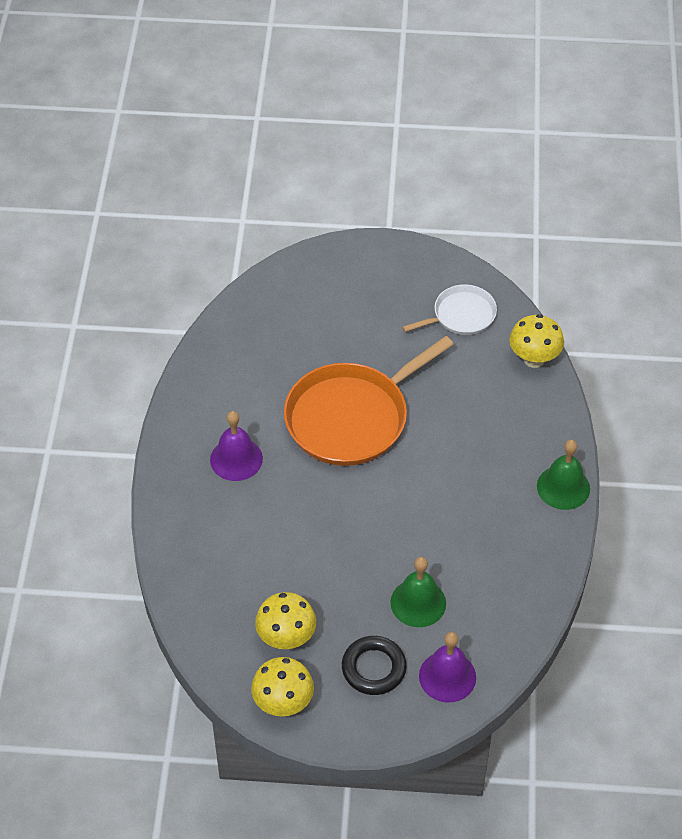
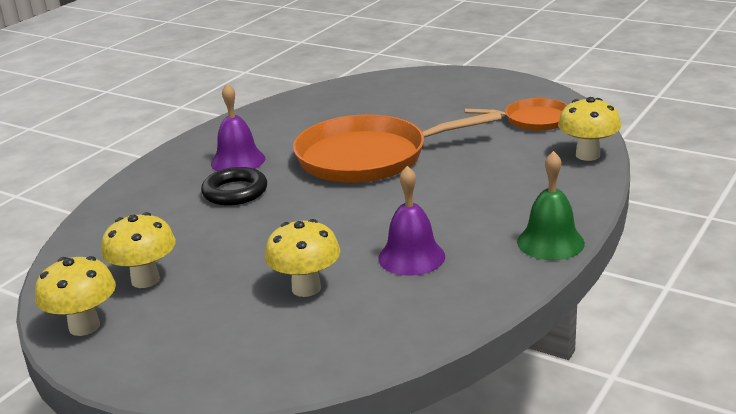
camera: 30 degrees right, 25 degrees down
(373, 668) = (205, 325): black ring -> black ring (235, 192)
(418, 602) = (306, 288): green bell -> yellow mushroom
(447, 676) = (278, 355): purple bell -> purple bell (411, 257)
(461, 315) = (533, 120): white pan -> orange pan

